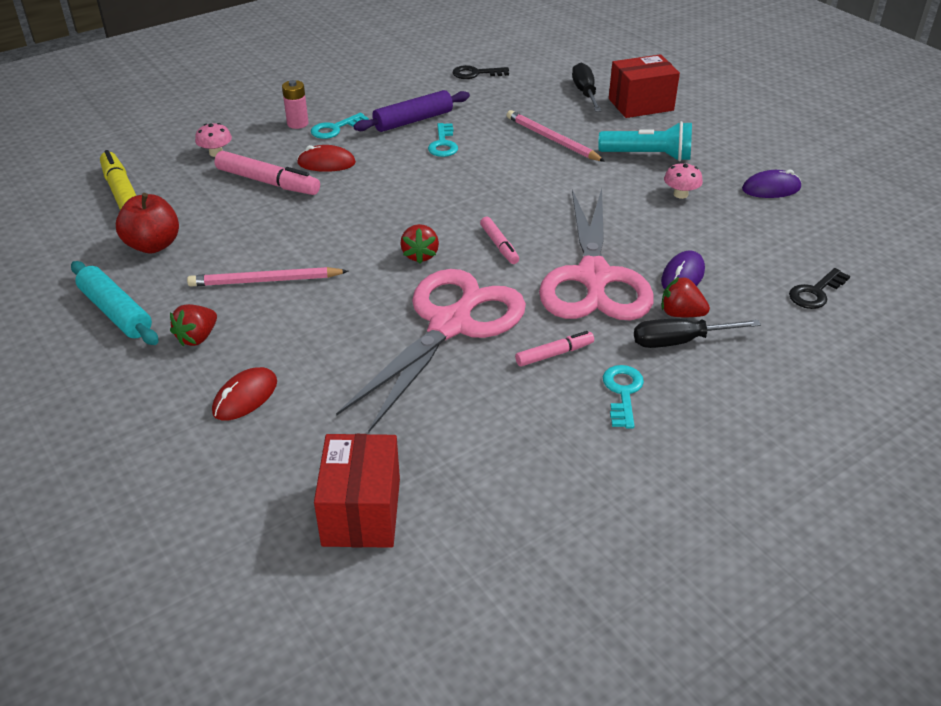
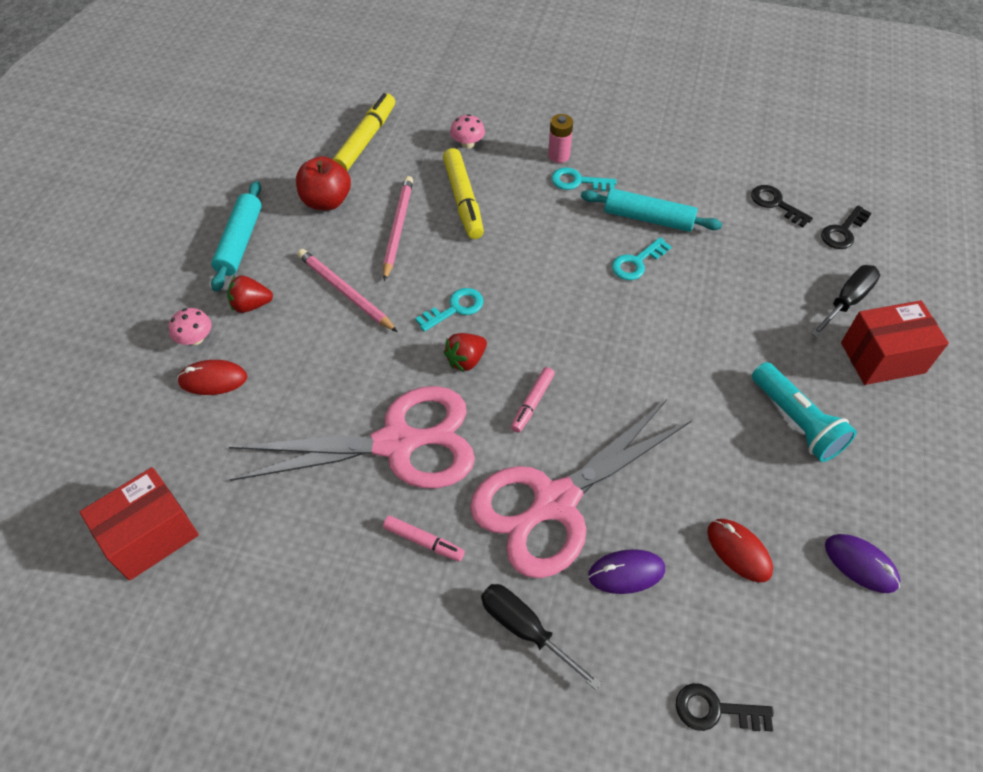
camera: 50 degrees right, 15 degrees up
(268, 182) = (463, 200): pink marker -> yellow marker
(326, 163) = (525, 213): red mouse -> red mouse (738, 551)
(413, 120) = (648, 218): purple rolling pin -> turquoise rolling pin
(532, 66) = (843, 231): none -> black key
(552, 139) = (734, 331): pink pencil -> pink pencil (397, 228)
(623, 392) = (417, 626): turquoise key -> turquoise key (455, 308)
(640, 104) = (882, 357): red box -> red box turned 45 degrees counterclockwise
(680, 194) = (759, 489): pink mushroom -> pink mushroom (195, 338)
(681, 314) = (567, 606): red strawberry -> none

